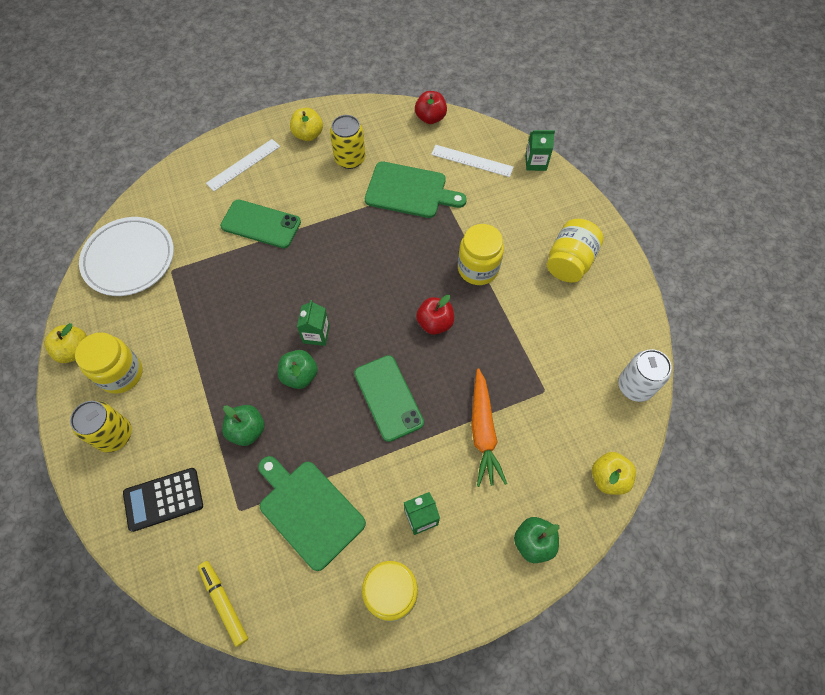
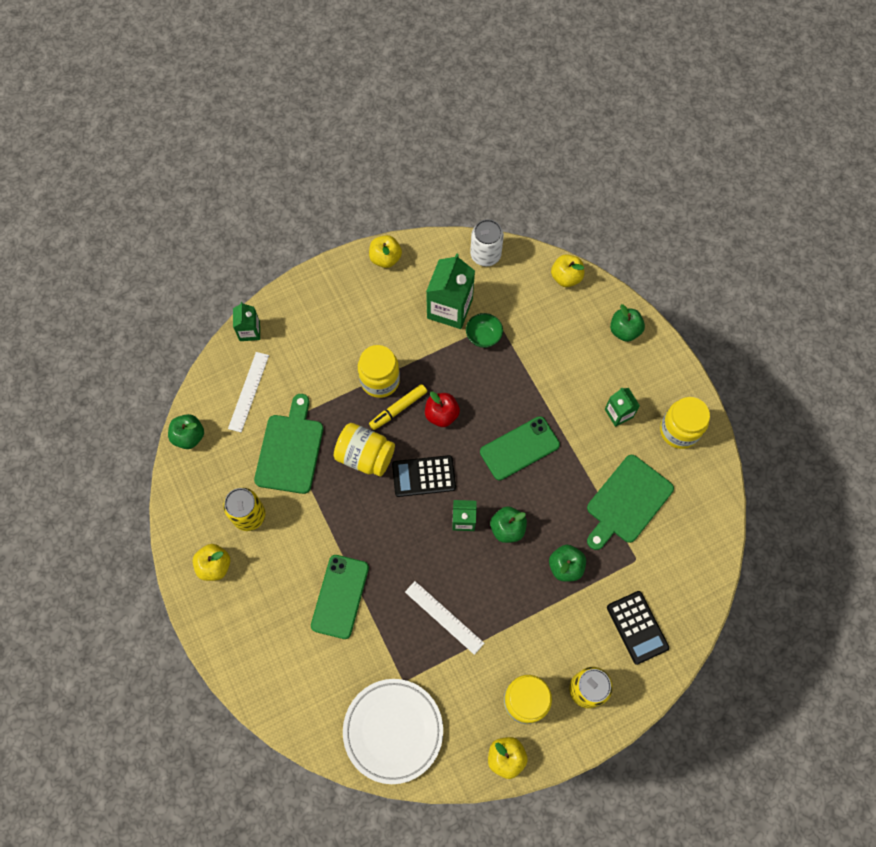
camera: 95 degrees left, 5 degrees up
(224, 603) = (709, 557): yellow marker -> yellow marker (398, 409)
(243, 165) = (260, 631): white ruler -> white ruler (444, 617)
(368, 301) = (424, 476): none -> black calculator
(430, 118) = (189, 436): red apple -> green apple
(483, 431) = (540, 370): orange carrot -> none
(527, 373) = (483, 336): none -> green bowl
(563, 341) = (450, 308): none -> green carton
(569, 262) = (367, 302): yellow jar -> yellow jar (365, 456)
(624, 282) = (385, 258): none -> yellow apple

